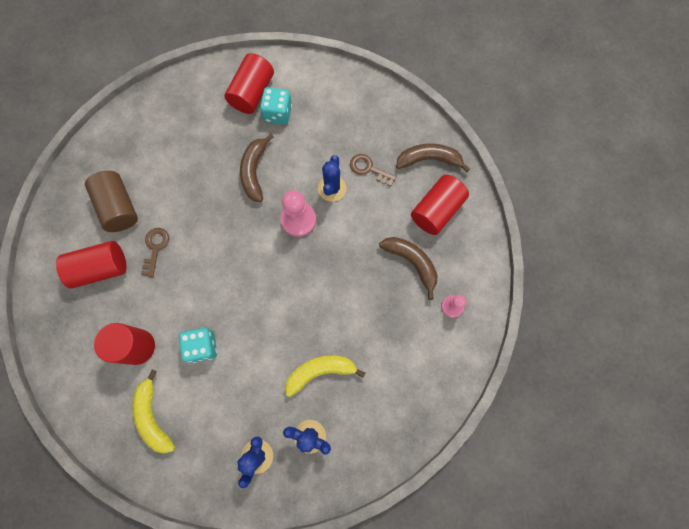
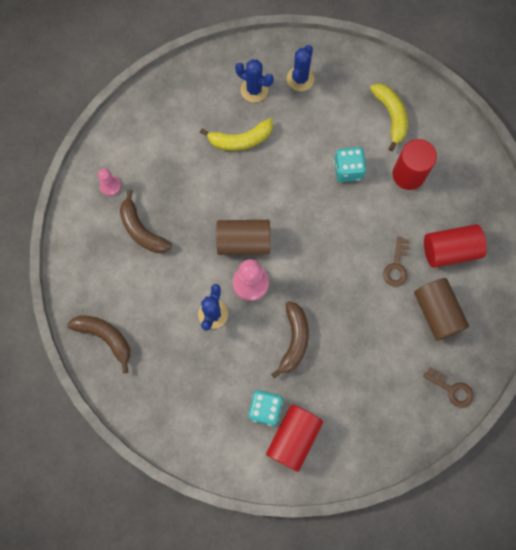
camera: 175 degrees left, 0 degrees up
(308, 259) = (243, 242): none -> brown cylinder
(369, 169) = (171, 332): brown key -> brown key (452, 389)
(429, 160) = (105, 337): brown banana -> brown banana turned 150 degrees counterclockwise
(436, 210) = (107, 281): red cylinder -> none

